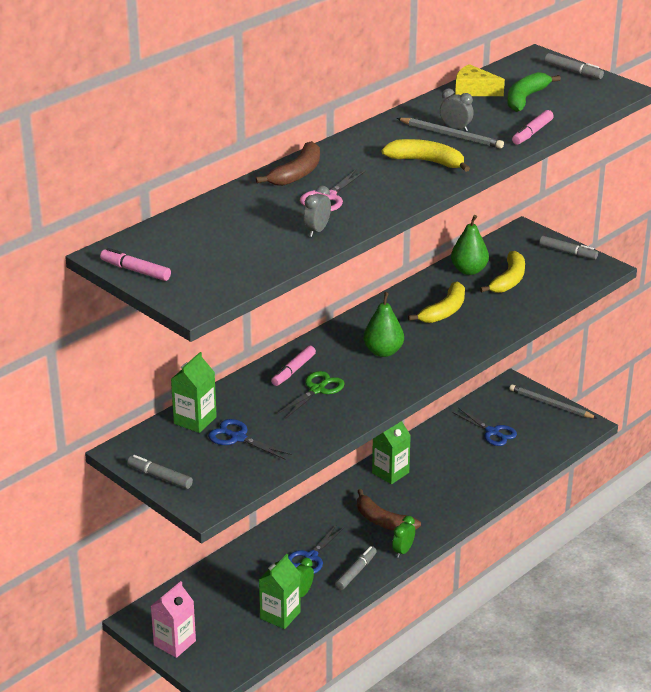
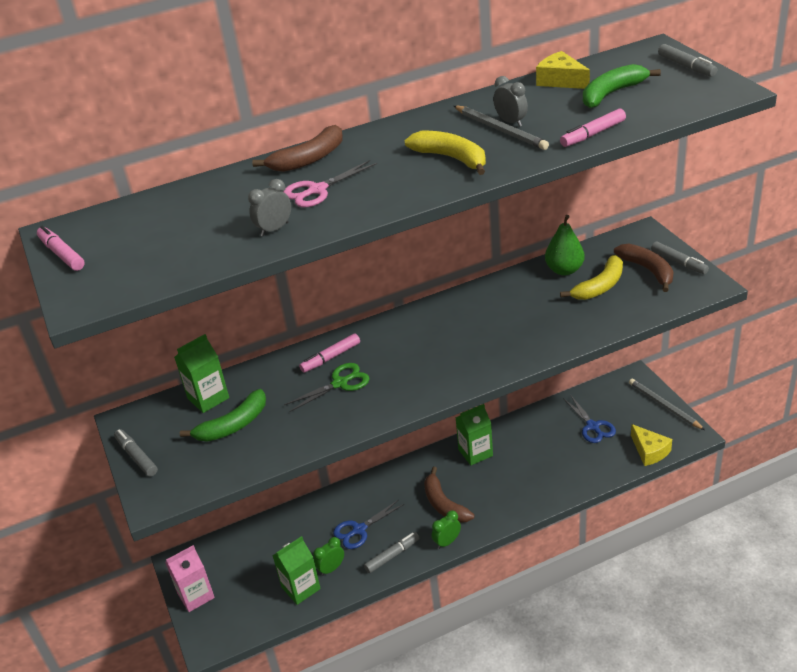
camera: 25 degrees right, 5 degrees up
(237, 438) = (233, 425): blue scissors -> green banana
(383, 352) = (428, 350): green pear -> none
(444, 311) = (515, 313): yellow banana -> none
(544, 262) = (648, 270): none -> brown banana
(554, 444) = (649, 451): none -> yellow cheese

